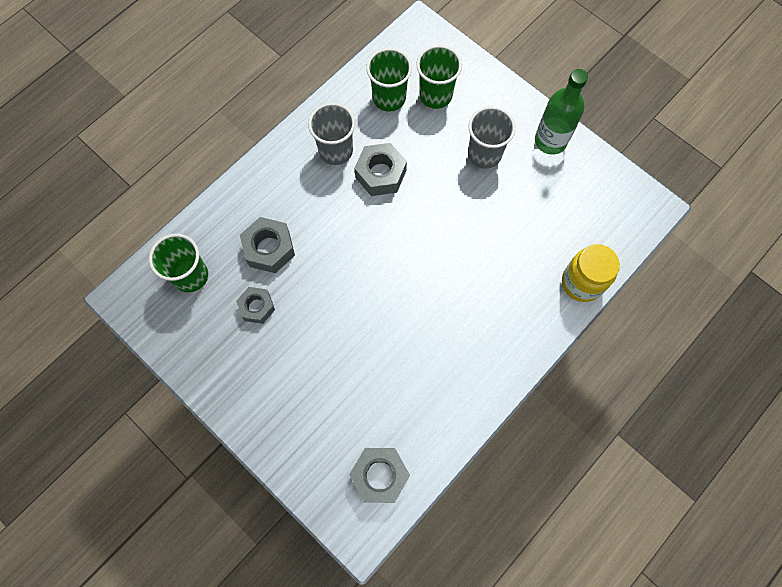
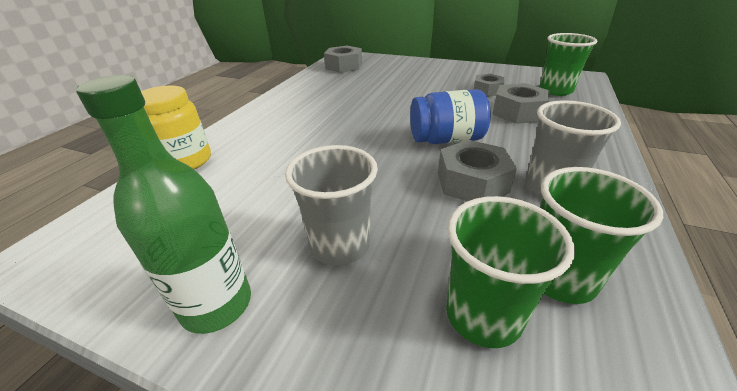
camera: 160 degrees right, 35 degrees down
(364, 230) = (446, 140): none -> blue jar

